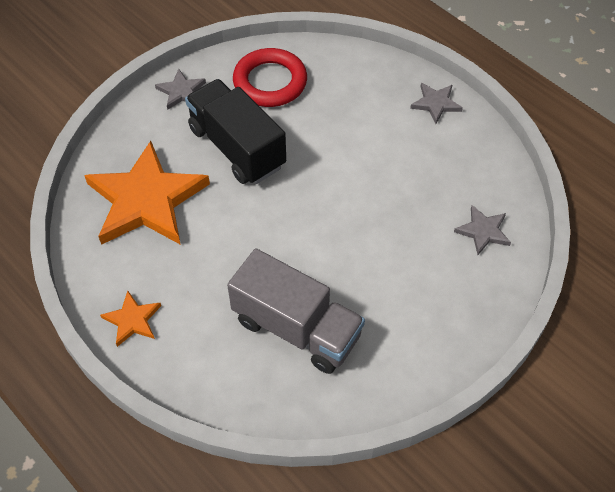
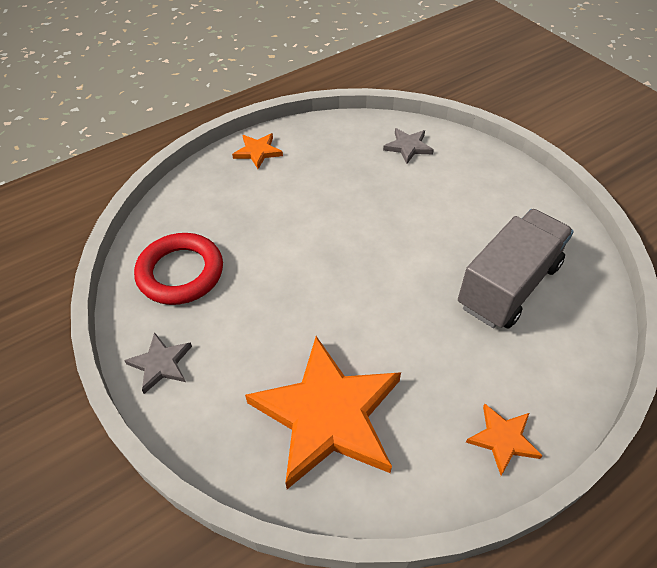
camera: 80 degrees left, 5 degrees down
(237, 147) = (269, 313): black truck -> none
(436, 103) = (258, 152): grey star -> orange star

